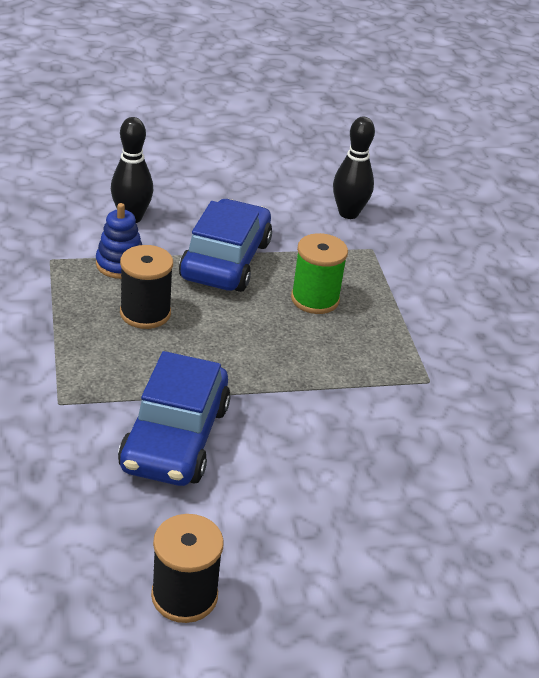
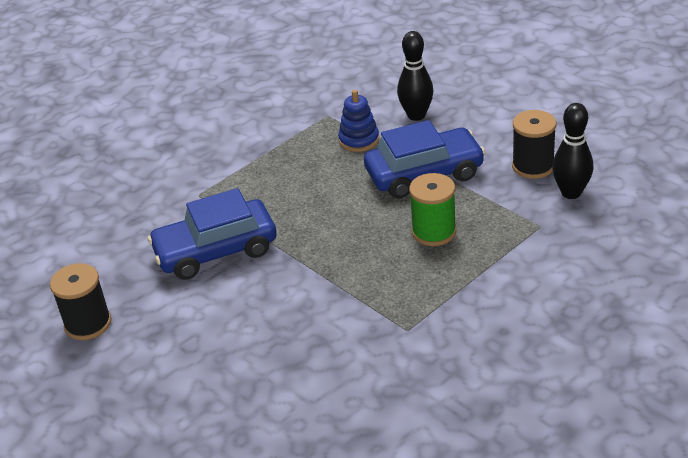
camera: 65 degrees right, 0 degrees up
(145, 313) = (321, 176): black spool -> black spool (533, 166)

